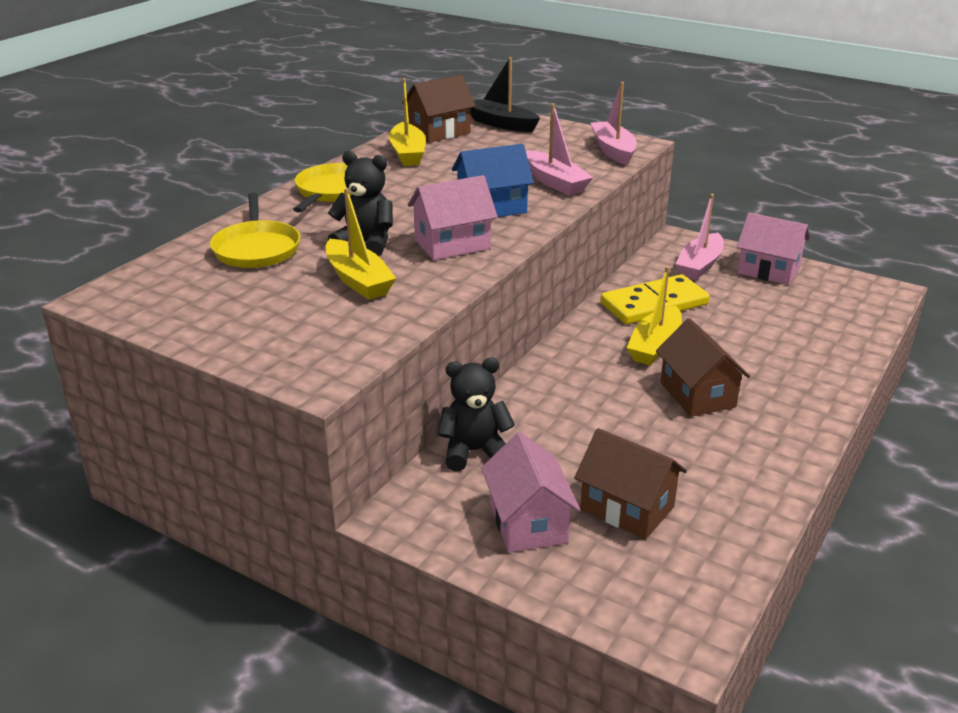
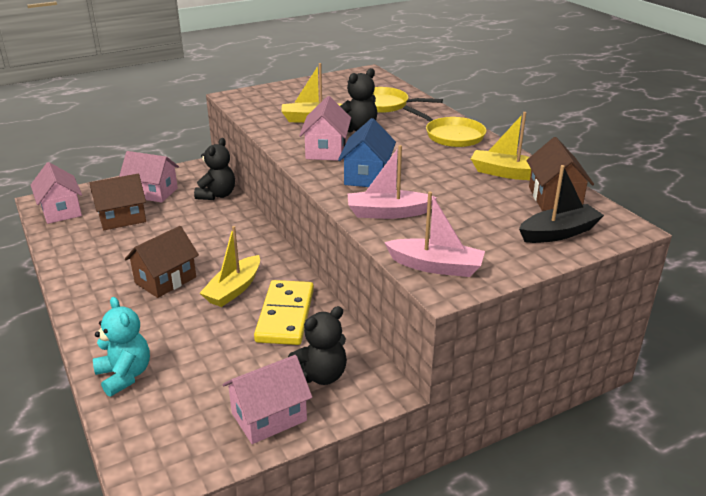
camera: 120 degrees right, 0 degrees up
(655, 346) = (234, 289): yellow boat -> yellow boat turned 120 degrees counterclockwise
(682, 593) = (61, 211): none -> pink house
(697, 394) = (165, 280): brown house -> brown house turned 60 degrees counterclockwise
(699, 265) = (321, 375): pink boat -> black teddy bear
(835, 347) = (125, 375): none -> turquoise teddy bear

